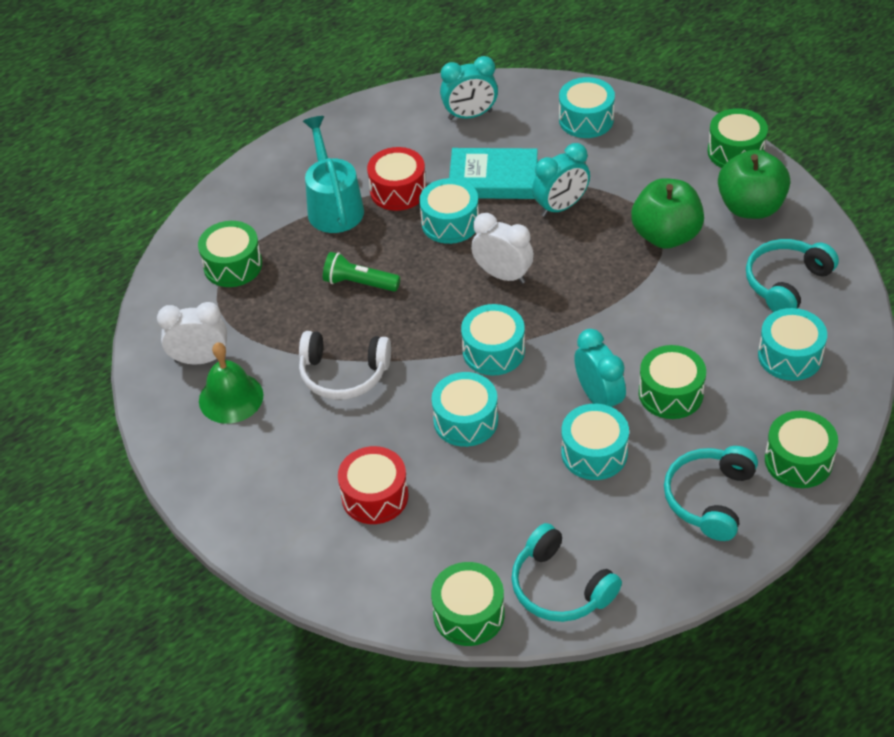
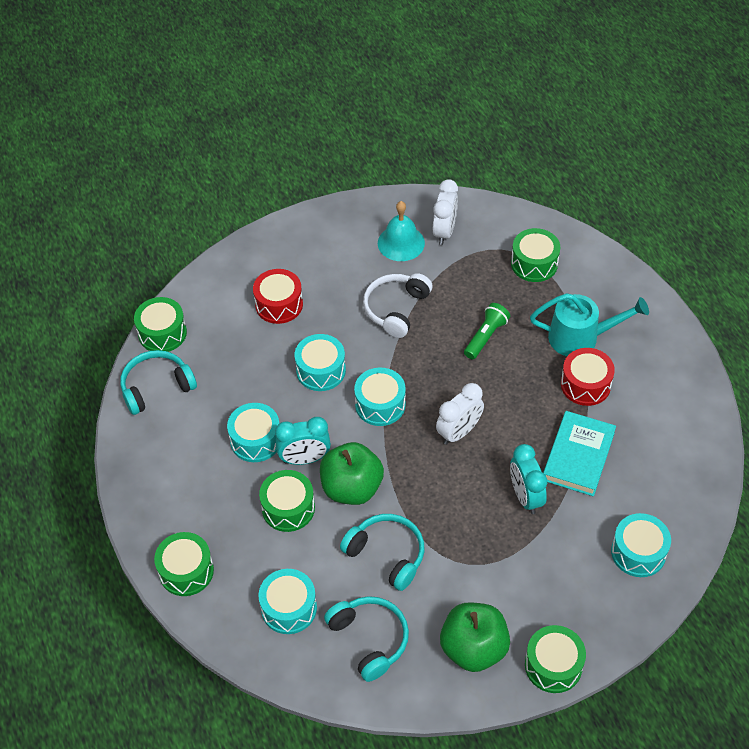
camera: 105 degrees right, 5 degrees up
(231, 398) = (401, 243): green bell -> turquoise bell
(450, 222) = (533, 411): turquoise drum -> none
(470, 115) = (671, 461): turquoise clock -> none
(666, 235) = (462, 565): green apple -> green apple (352, 488)
(710, 498) = (181, 499): turquoise headphones -> turquoise headphones (387, 554)

